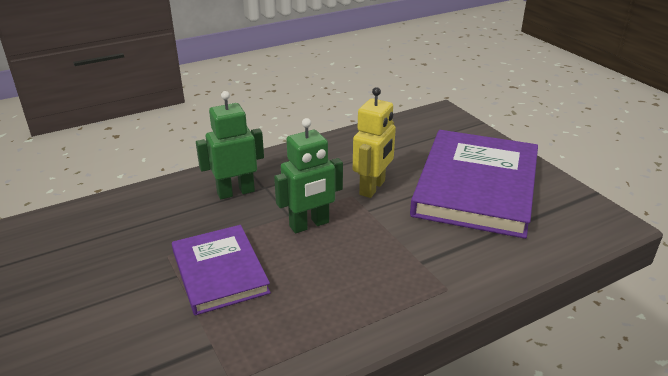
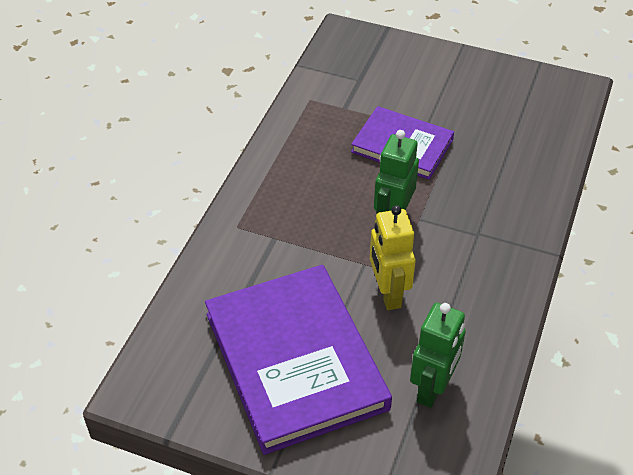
camera: 140 degrees right, 15 degrees up
(235, 192) = (492, 213): green robot -> green robot (433, 388)

